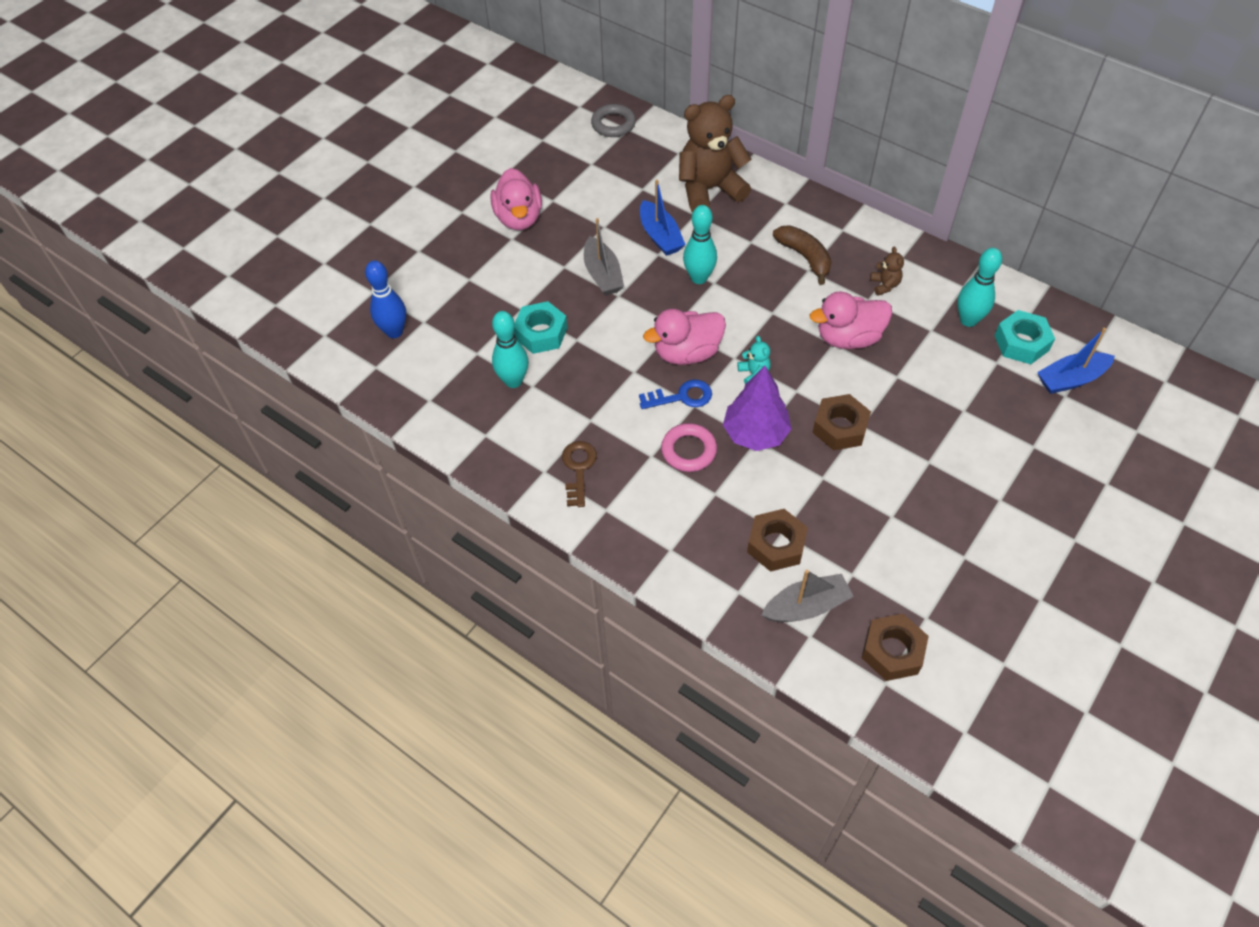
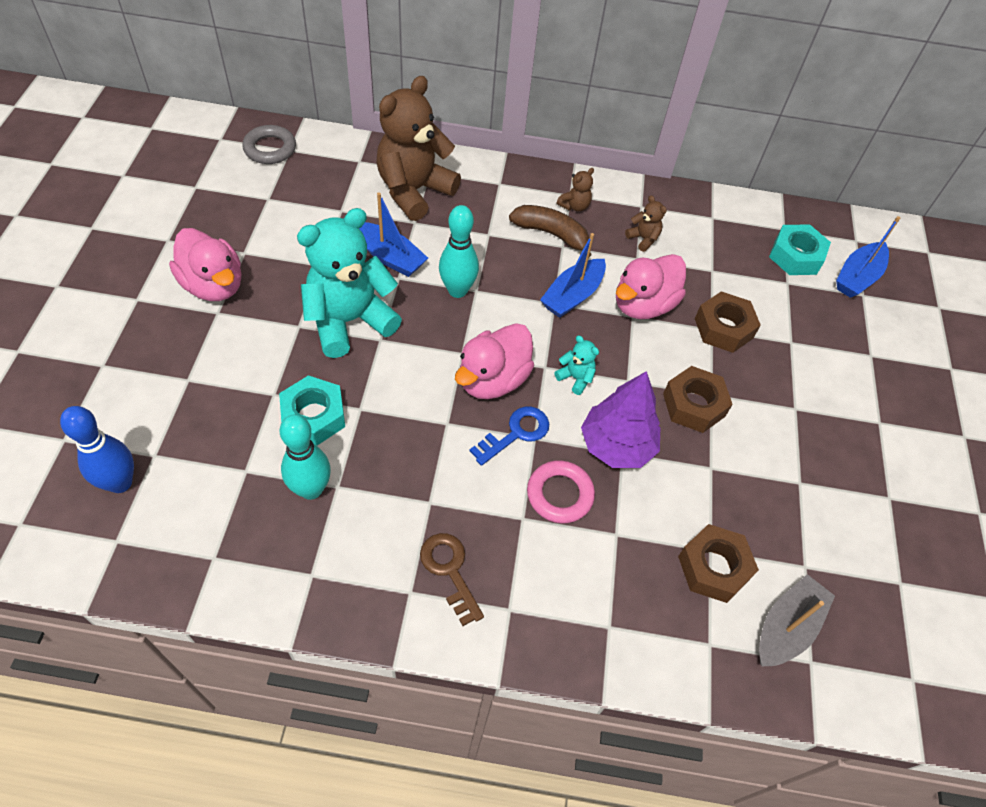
camera: 35 degrees left, 0 degrees up
(602, 274) = (349, 321): grey boat -> turquoise teddy bear
(791, 311) = (572, 296): none -> blue boat
(840, 240) = (574, 206): none -> brown teddy bear
(892, 651) = (896, 638): brown nut -> brown nut (723, 328)
(968, 320) = (738, 249): turquoise bowling pin -> none

